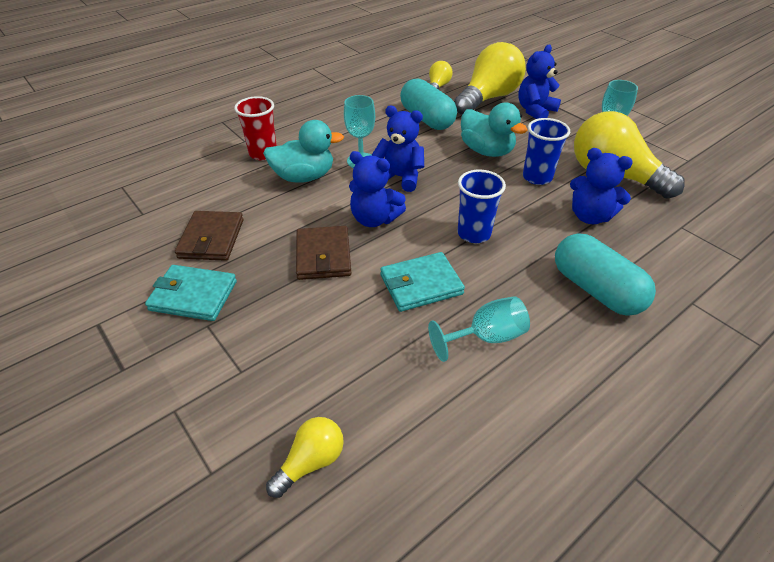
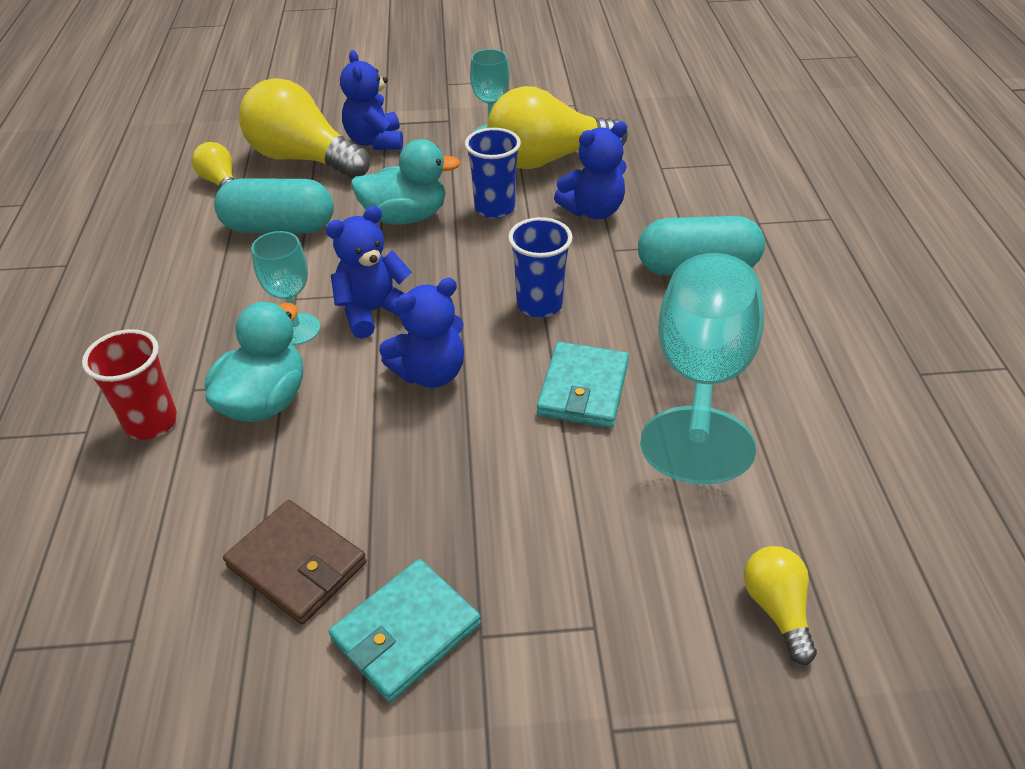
camera: 55 degrees left, 0 degrees up
(323, 255) = (453, 453): brown wallet -> none
(486, 337) = (701, 379): turquoise goblet -> turquoise goblet, size x1.95
(488, 98) = (303, 159): yellow light bulb -> yellow light bulb turned 45 degrees counterclockwise

